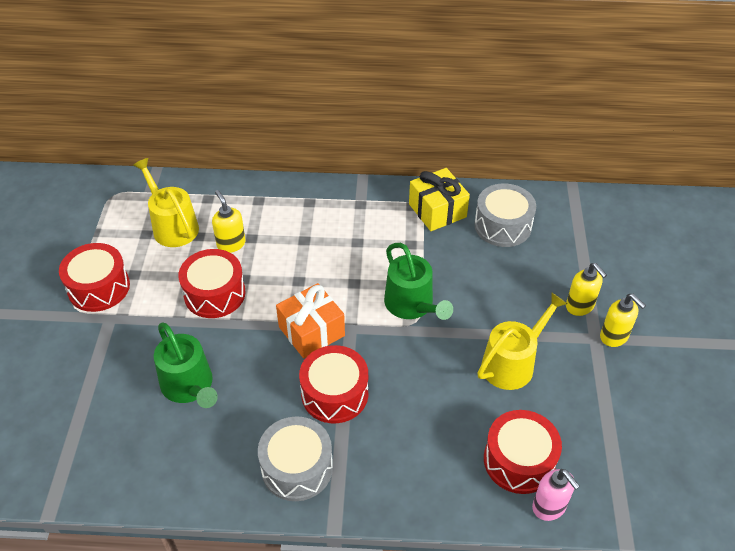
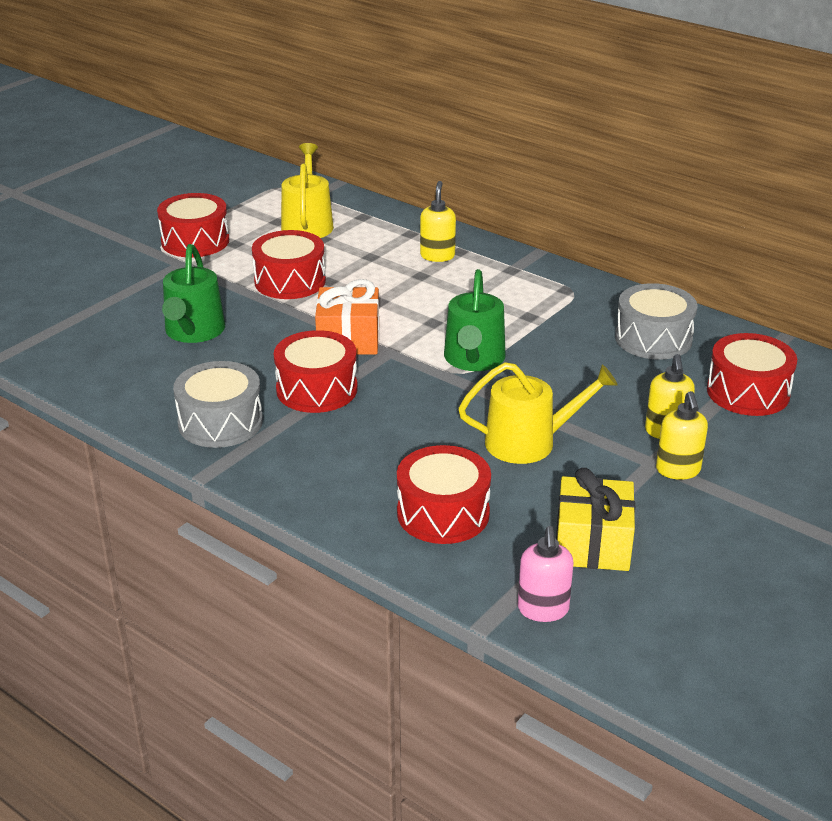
camera: 35 degrees right, 15 degrees down
(231, 244) = (346, 254): yellow soap dispenser -> yellow soap dispenser (437, 256)
(437, 210) = (591, 302): yellow gift -> yellow gift (592, 544)
(549, 507) = (432, 560): pink soap dispenser -> pink soap dispenser (543, 610)
(593, 245) = (748, 392): none -> red drum

